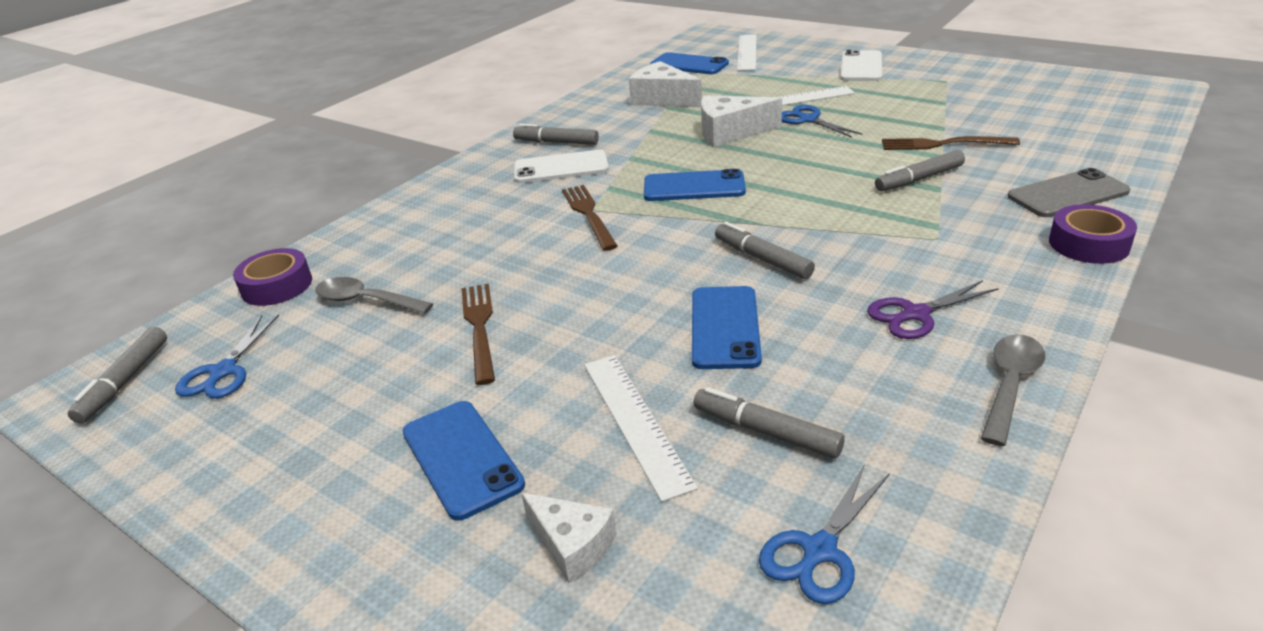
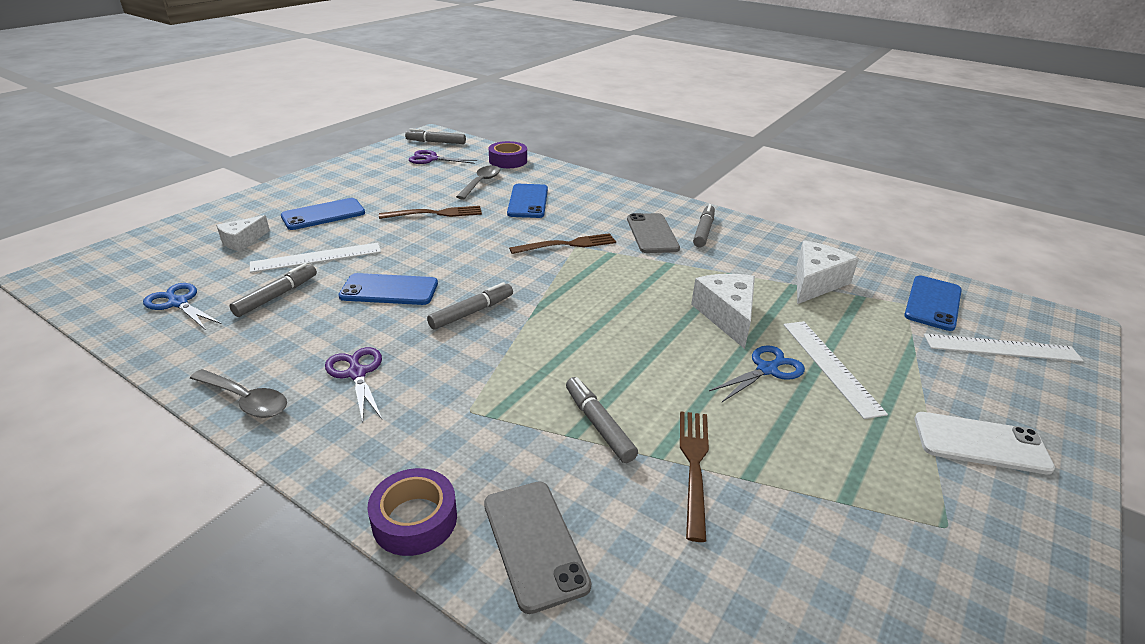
camera: 85 degrees right, 0 degrees up
(223, 371) = (431, 159): blue scissors -> purple scissors
(561, 168) = (652, 233): white phone -> grey phone
(694, 187) = (606, 290): blue phone -> blue phone (528, 201)

